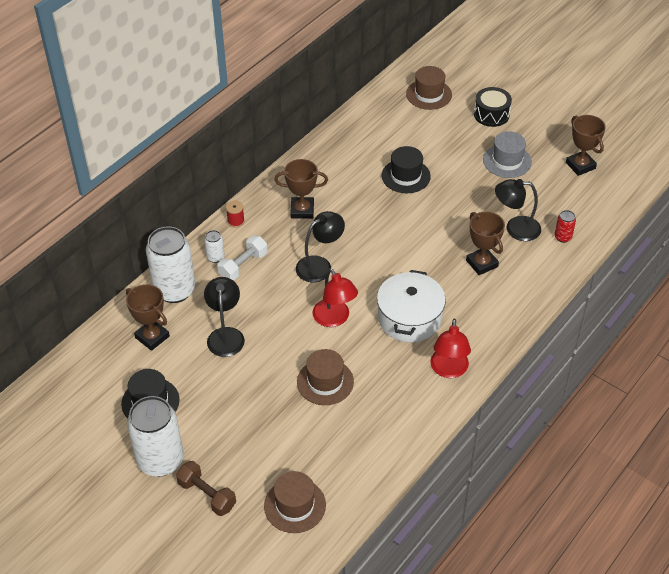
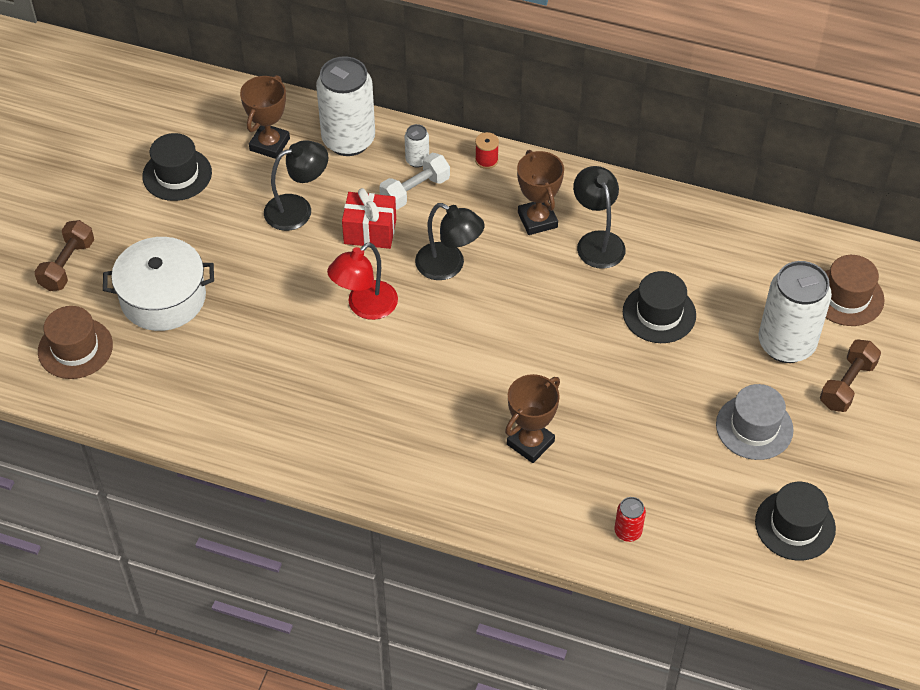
camera: 70 degrees right, 5 degrees up
(160, 460) = (101, 210): white can -> white can (786, 344)
(243, 265) = (415, 191): white dumbbell -> white dumbbell turned 60 degrees counterclockwise
(268, 299) = (370, 232): none -> red gift
(325, 382) = (261, 326): brown hat -> none
(409, 318) = (398, 385): white pot -> white pot (163, 298)
(449, 370) = (326, 449): red lamp -> none
(491, 114) = (847, 384): black drum -> brown dumbbell
(515, 228) = (617, 468): black lamp -> black lamp (597, 241)
(580, 165) = (795, 525): brown trophy -> black hat

